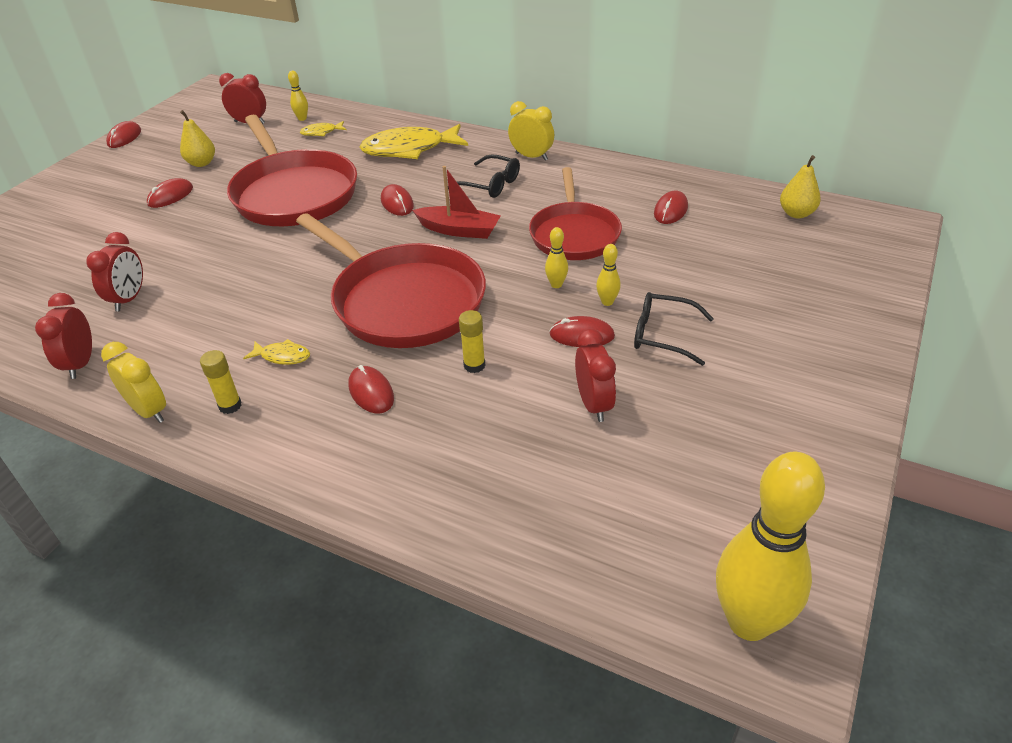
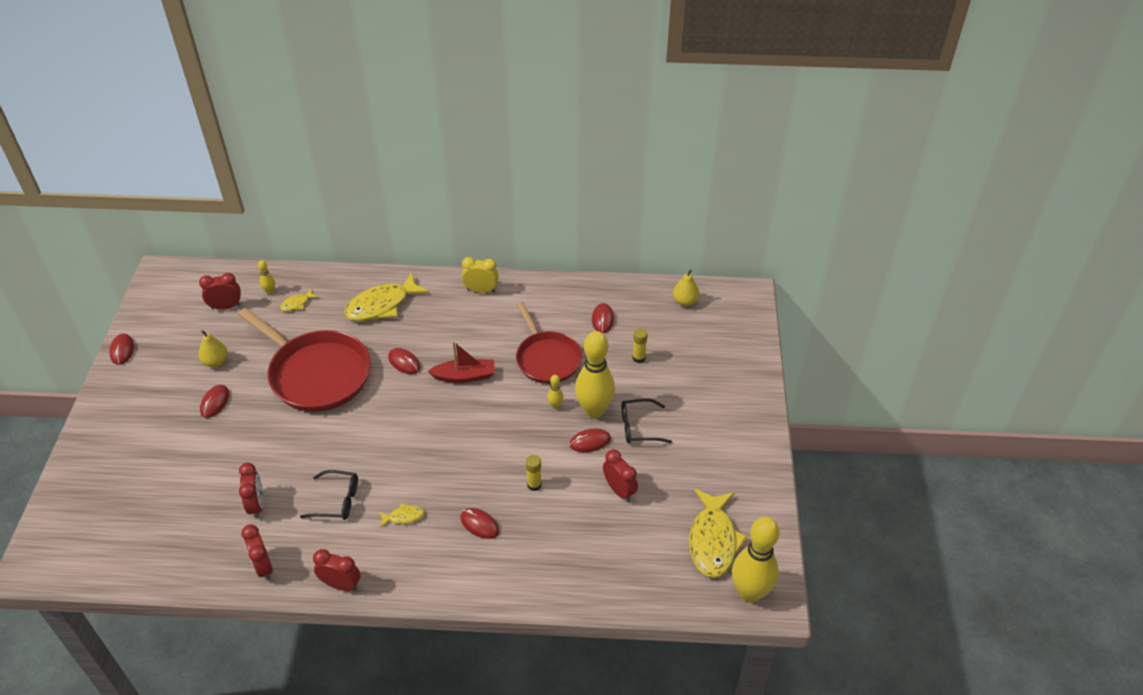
camera: 25 degrees left, 5 degrees up
(149, 411) = (341, 585): yellow clock -> red clock
(230, 406) = (393, 563): yellow glue stick -> yellow glue stick (638, 358)
(404, 301) = (460, 448): red pan -> none
(491, 185) = (465, 326): black glasses -> black glasses (337, 501)
(607, 302) = (594, 411): yellow bowling pin -> yellow bowling pin, size x2.44
(714, 517) = (713, 540): none -> yellow fish

